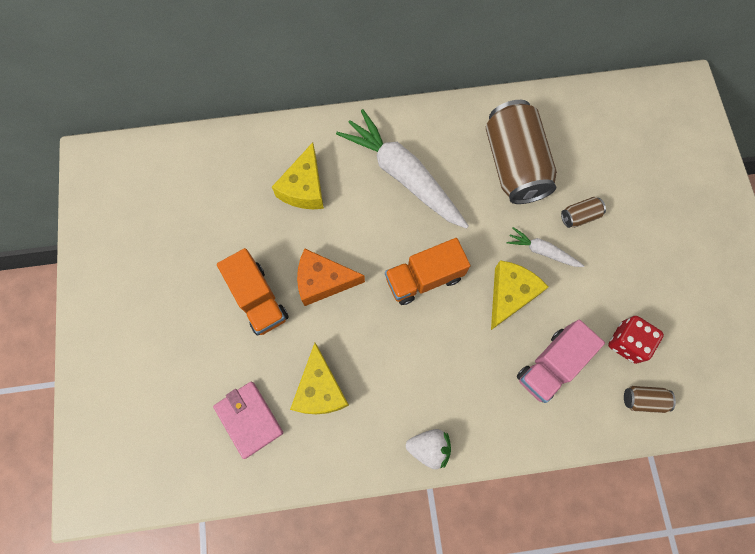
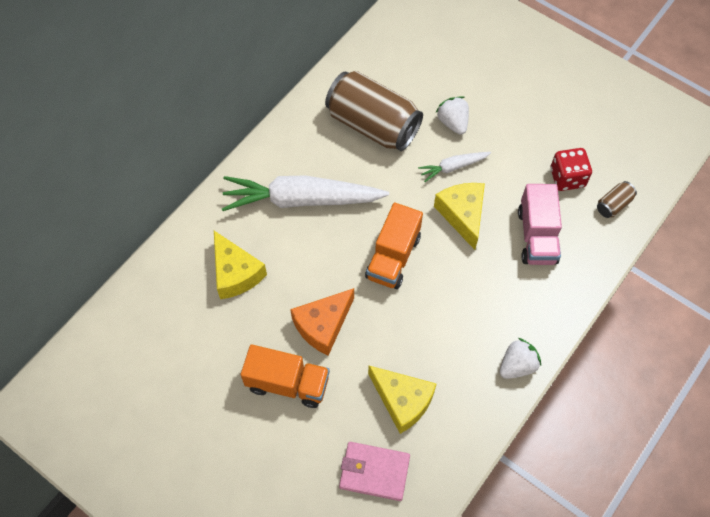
camera: 45 degrees left, 10 degrees down
(579, 216) = (453, 123): brown can -> white strawberry

